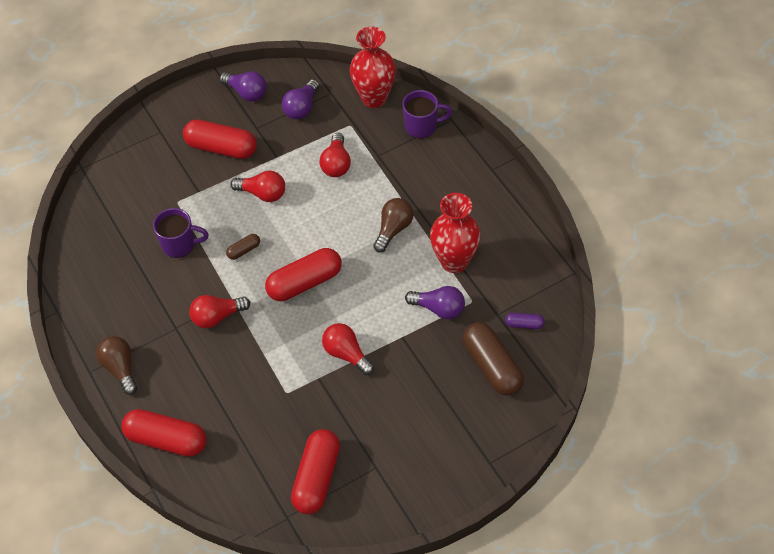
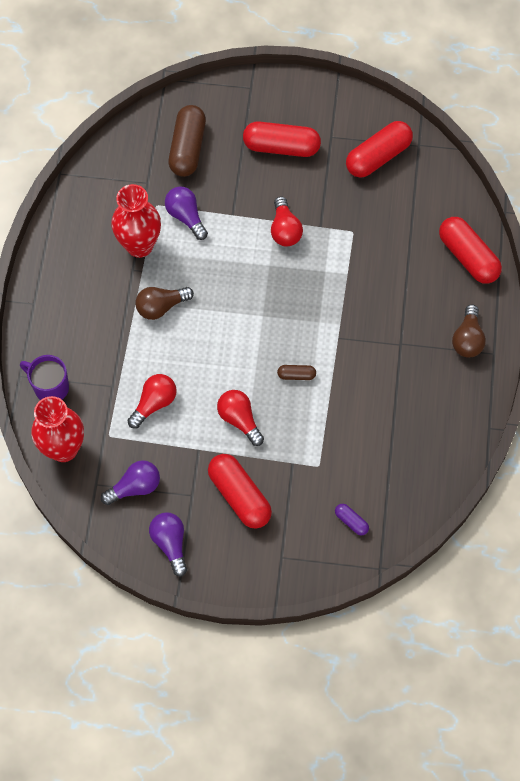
camera: 145 degrees left, 10 degrees up
(179, 245) = (346, 419): purple mug -> none
(217, 317) = (361, 330): red light bulb -> none
(304, 282) = (270, 311): red capsule -> red capsule (281, 147)
(524, 324) = (135, 161): purple capsule -> purple capsule (351, 521)

